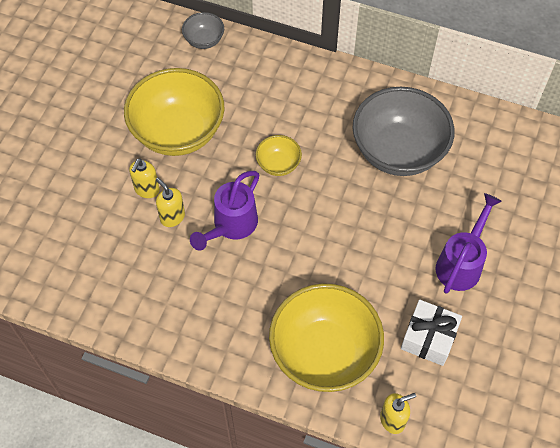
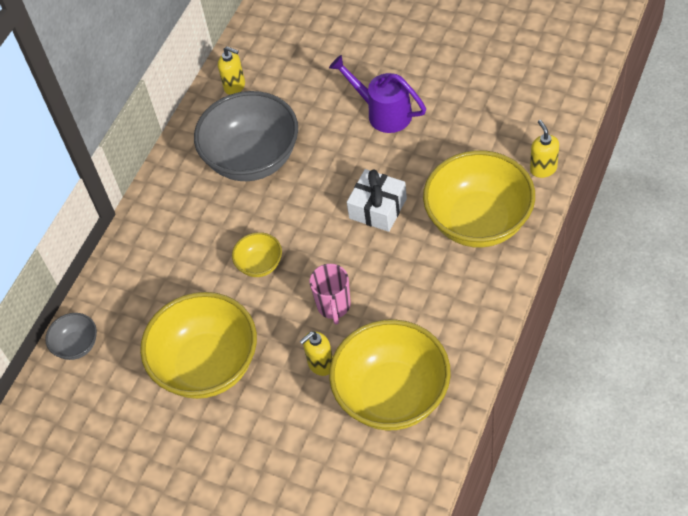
camera: 80 degrees left, 5 degrees down
(136, 275) = (392, 395): none -> yellow bowl
(147, 190) = (283, 393): yellow soap dispenser -> yellow soap dispenser (235, 86)
(231, 225) = (334, 306): purple watering can -> pink mug
(429, 338) = (461, 140): white gift -> white gift (378, 208)

